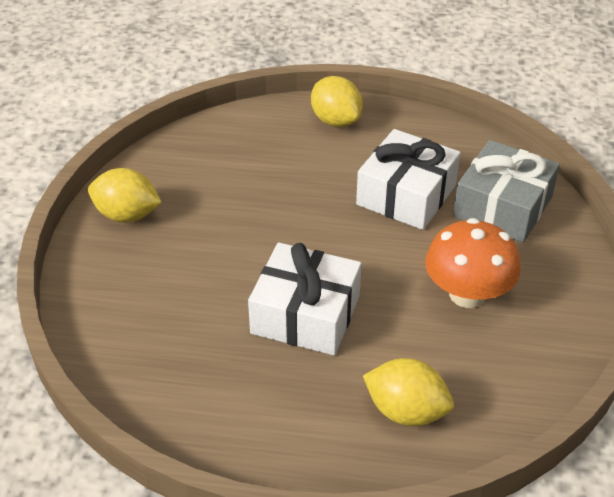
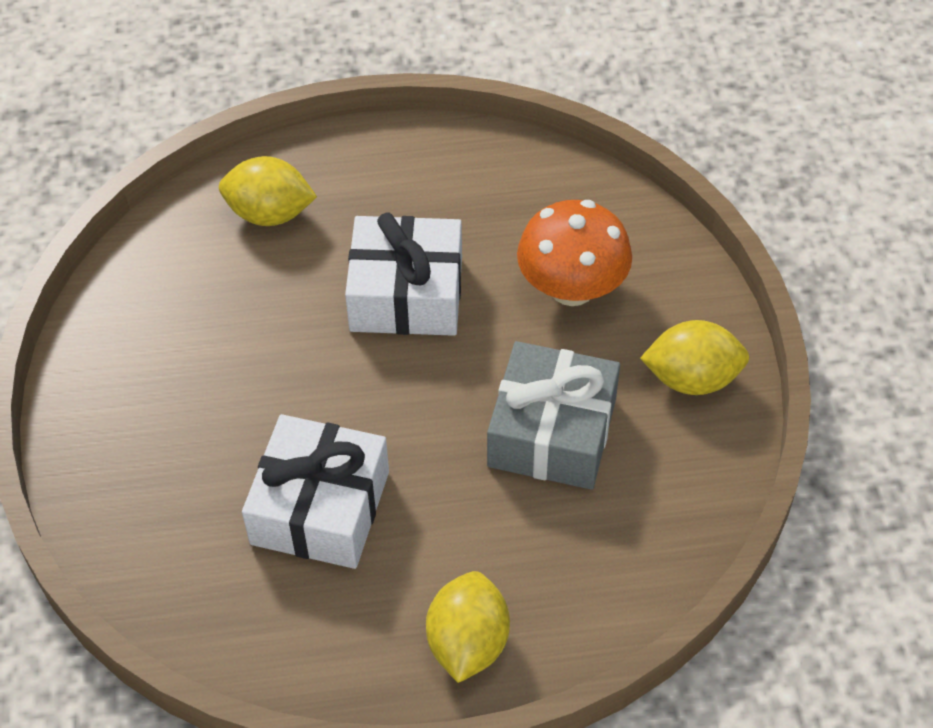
camera: 165 degrees right, 10 degrees up
(335, 121) = (468, 643): yellow lemon -> yellow lemon turned 60 degrees clockwise
(467, 294) = (217, 364): orange mushroom -> orange mushroom (572, 288)
(502, 207) = (177, 519): grey gift -> grey gift (552, 432)

